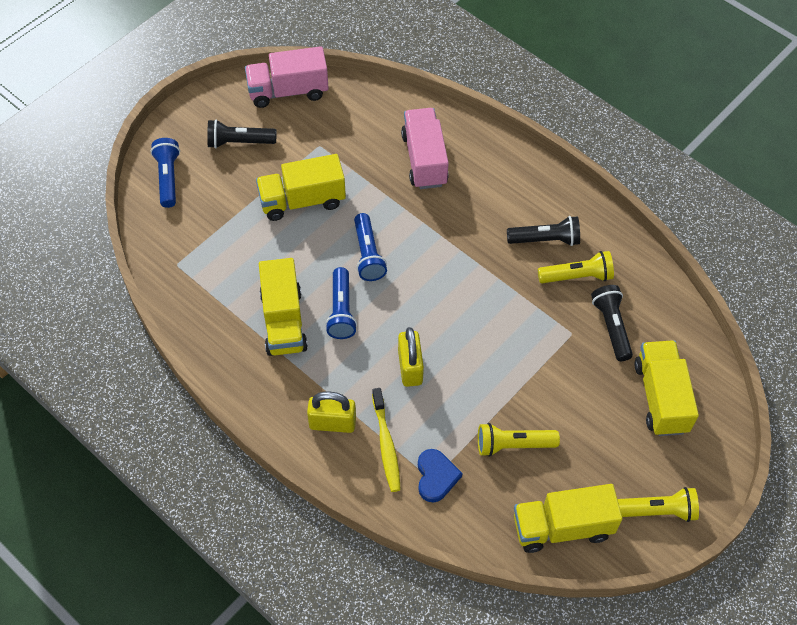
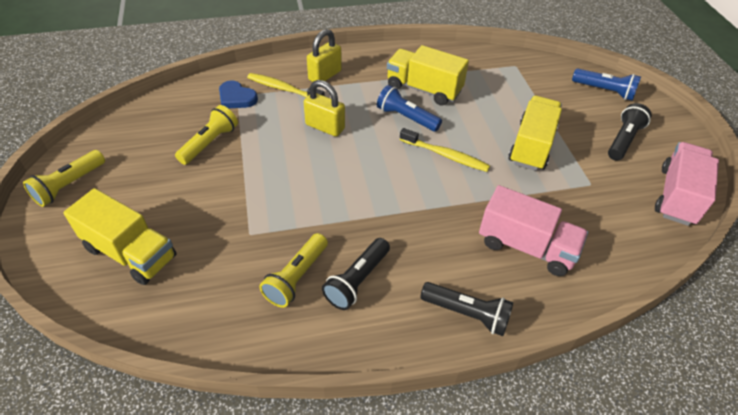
camera: 125 degrees right, 10 degrees down
(368, 254) = (445, 155): blue flashlight -> yellow toothbrush
(562, 527) = (130, 132): yellow truck -> none
(611, 327) = (224, 266): black flashlight -> black flashlight (467, 314)

